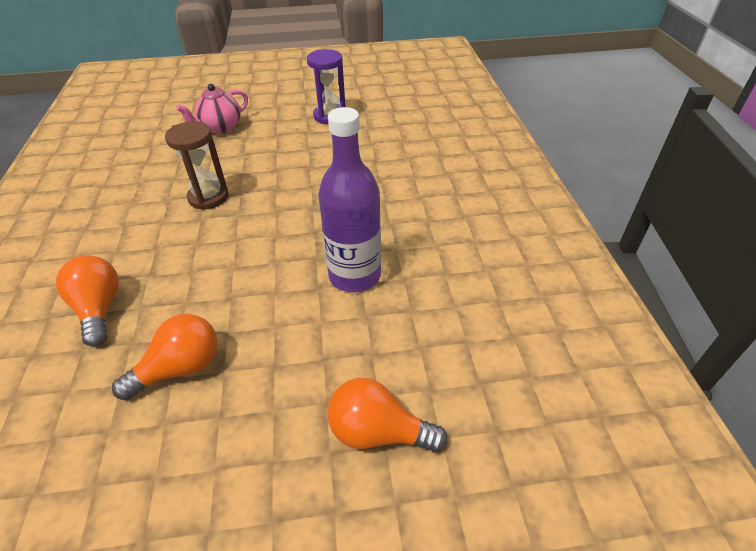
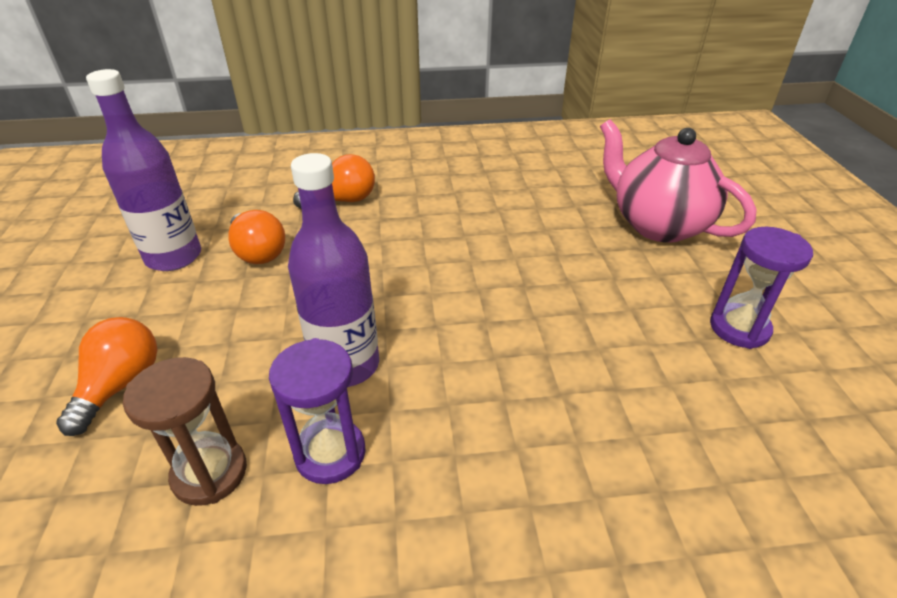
camera: 90 degrees right, 5 degrees down
(163, 459) = (174, 257): none -> purple bottle
(208, 197) = (503, 235): brown hourglass -> brown hourglass (210, 473)
(220, 128) = (657, 225): pink teapot -> pink teapot, size x1.68
(435, 274) = (330, 453): none -> purple hourglass

